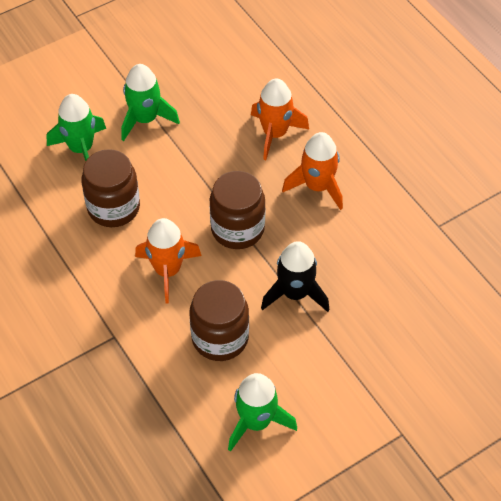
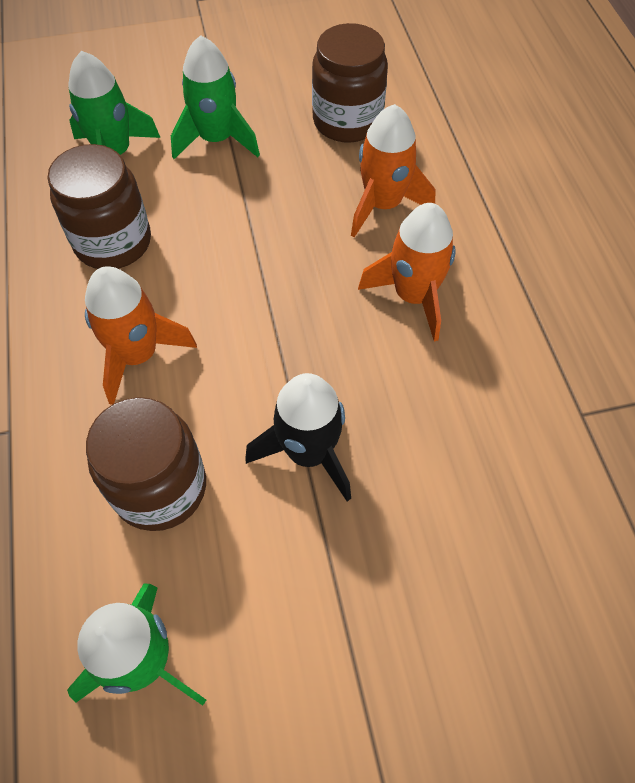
camera: 20 degrees right, 5 degrees up
(237, 229) = (268, 324): brown jar -> brown jar (347, 121)

